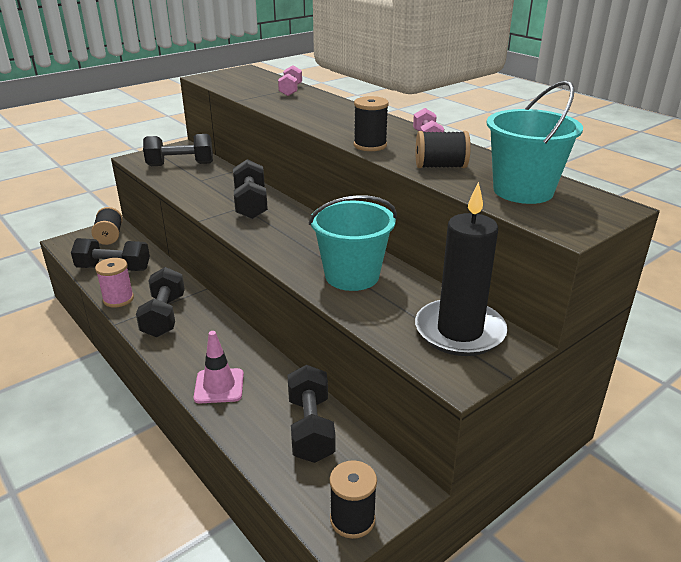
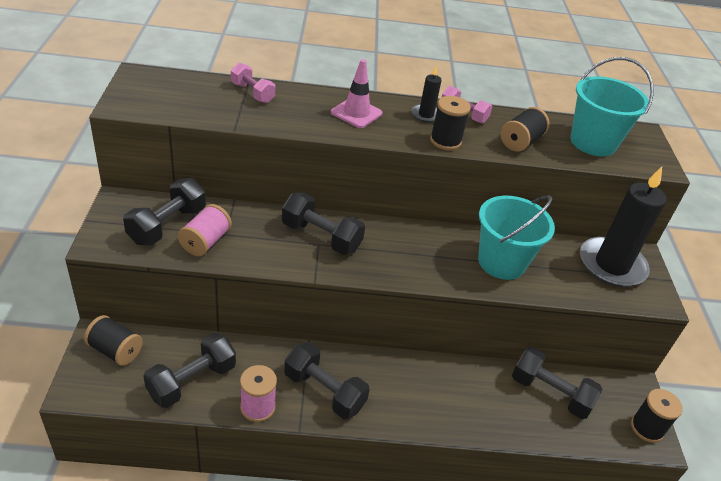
camera: 55 degrees left, 10 degrees up
(183, 178) = (205, 242): none -> pink spool
(219, 386) = (460, 413): pink traffic cone -> pink traffic cone (356, 113)
(391, 131) = (426, 115): none -> black candle

